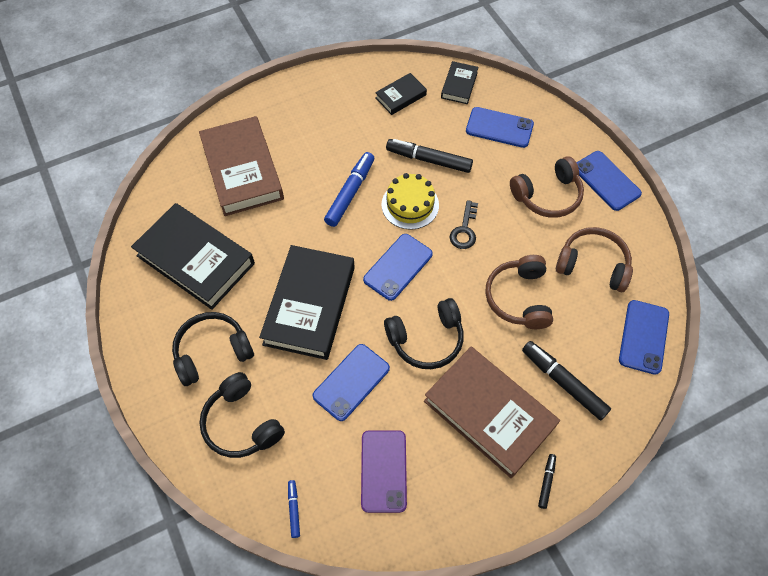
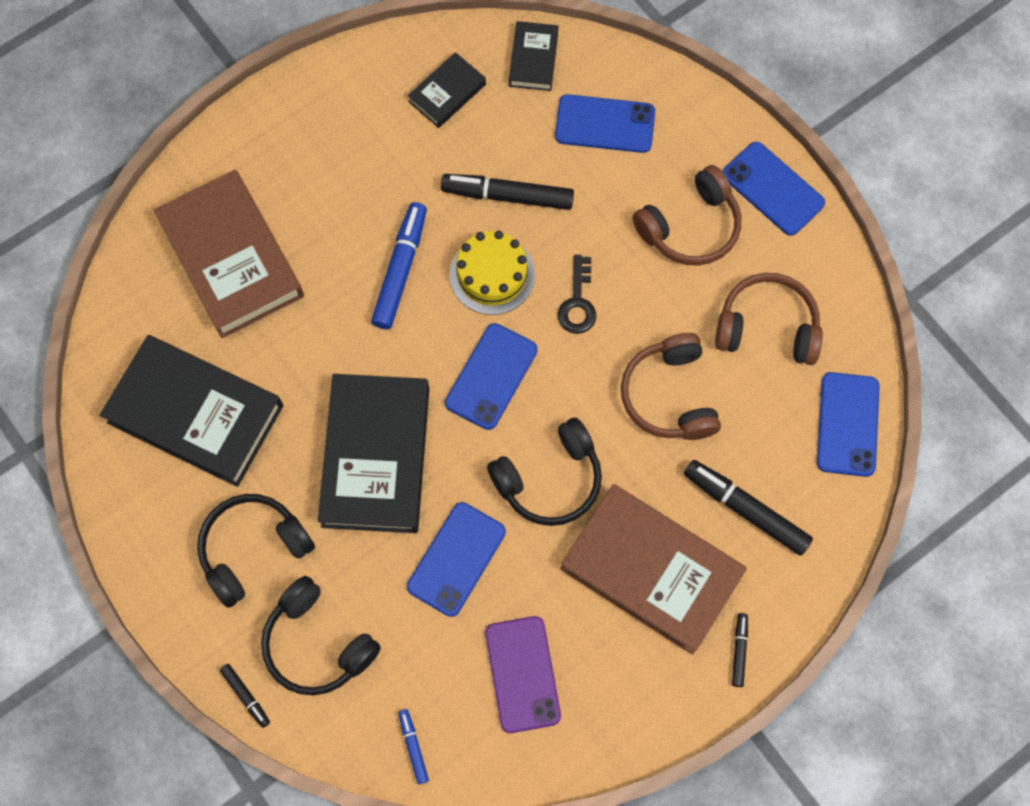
camera: 10 degrees left, 10 degrees up
(182, 451) = (246, 696): none -> black marker

